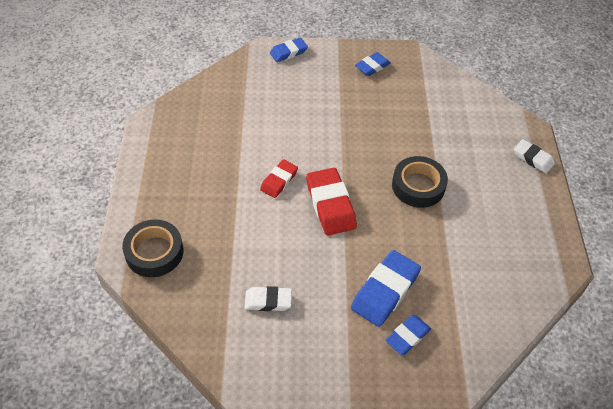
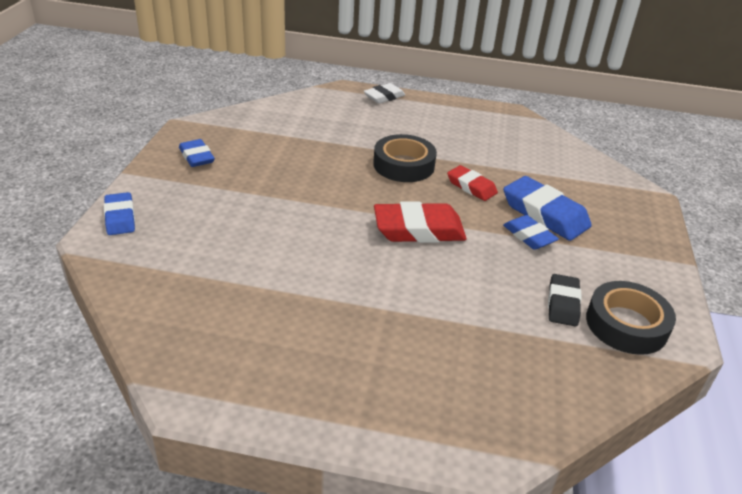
camera: 80 degrees left, 15 degrees down
(154, 252) = (480, 414): black tape -> black tape (626, 324)
(268, 301) = (563, 303): white eraser -> black eraser
(279, 181) = (369, 265): red eraser -> red eraser (471, 187)
(407, 336) = (599, 211): blue eraser -> blue eraser (529, 236)

